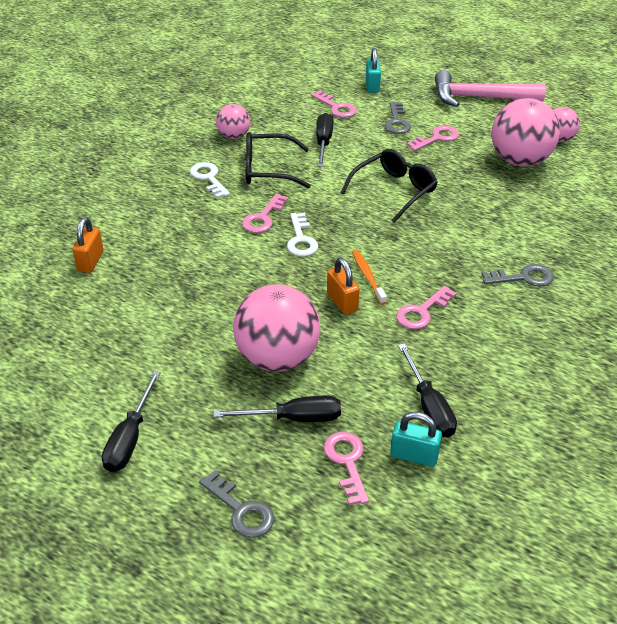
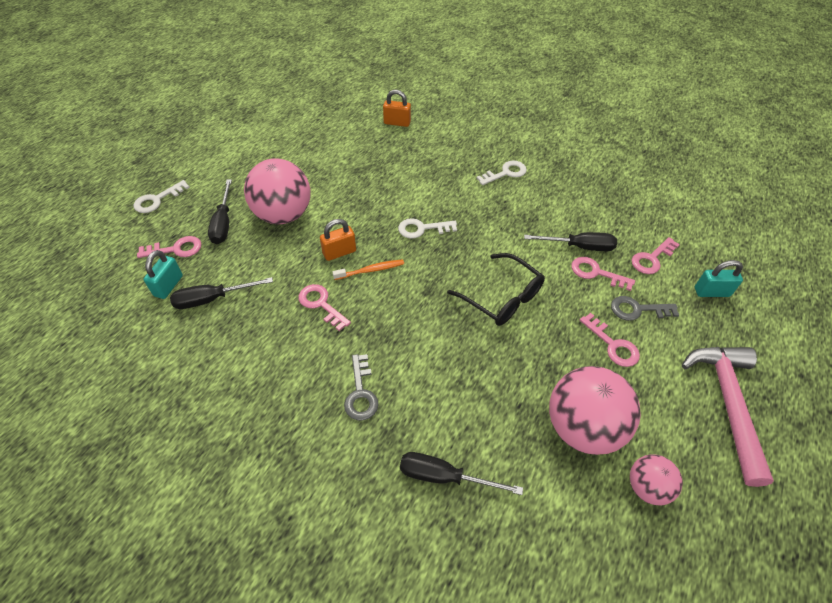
camera: 90 degrees right, 10 degrees up
(130, 438) = (229, 152): black screwdriver -> black screwdriver (444, 476)
(234, 136) = (575, 185): pink ball -> none
(241, 510) = (157, 200): grey key -> white key
(263, 218) = (452, 206): pink key -> pink key (596, 273)
(268, 170) = (524, 208): black glasses -> none

